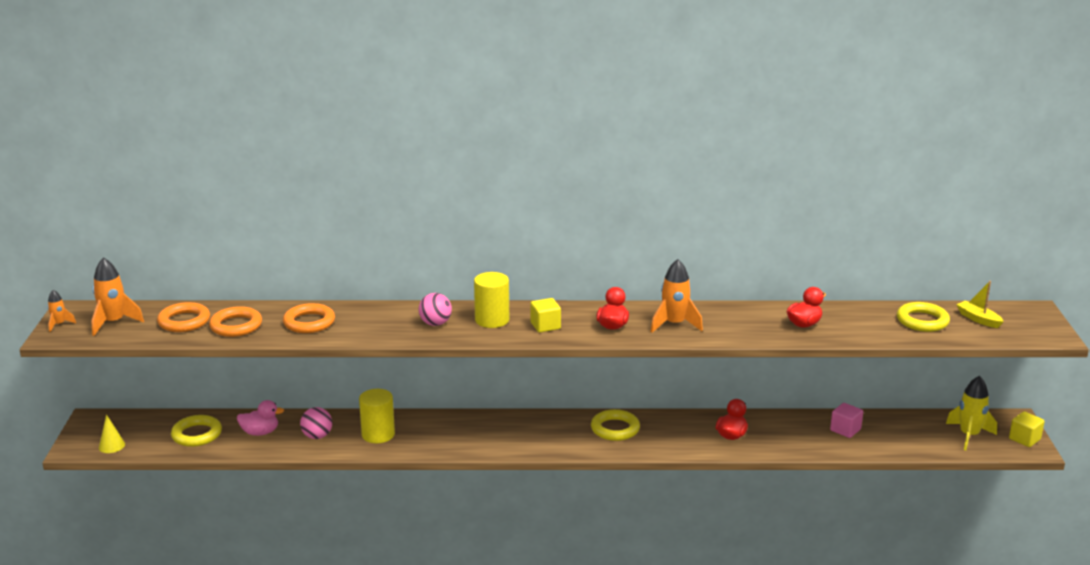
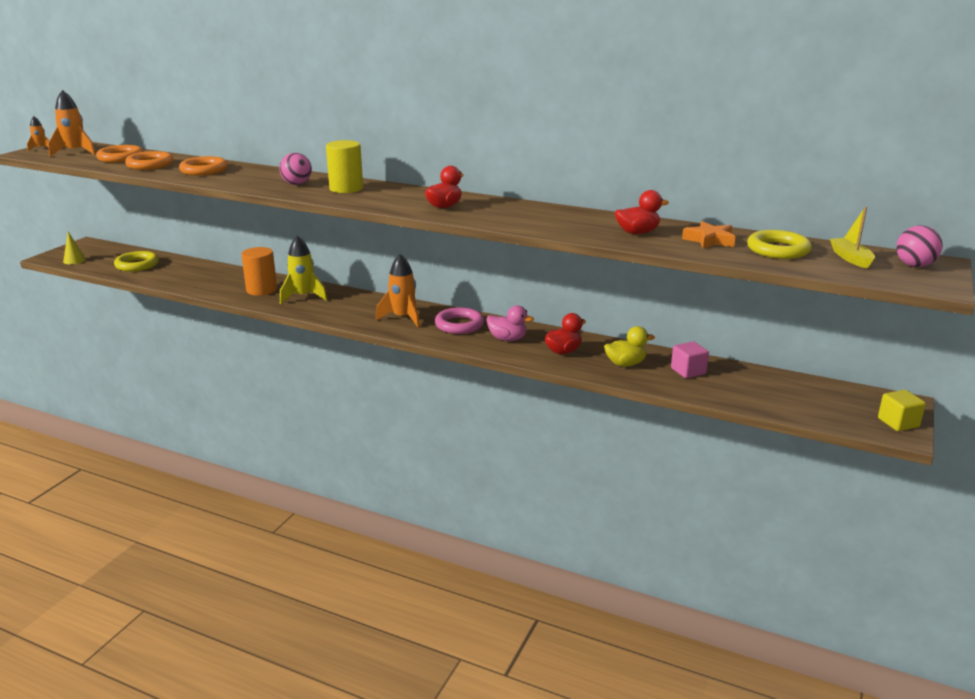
camera: 25 degrees right, 0 degrees up
(260, 432) = (180, 272): pink duck -> pink duck (507, 339)
(317, 436) = (216, 282): pink ball -> pink ball (914, 265)
(378, 434) = (261, 290): yellow cylinder -> orange cylinder
(545, 326) = (385, 198): yellow cube -> none
(615, 429) = (459, 325): yellow ring -> pink ring
(674, 324) = (504, 214): orange rocket -> orange rocket (403, 318)
(792, 435) = (625, 364): none -> yellow duck
(865, 321) = (709, 240): none -> orange star
(969, 435) = (829, 405): yellow rocket -> yellow rocket (303, 297)

